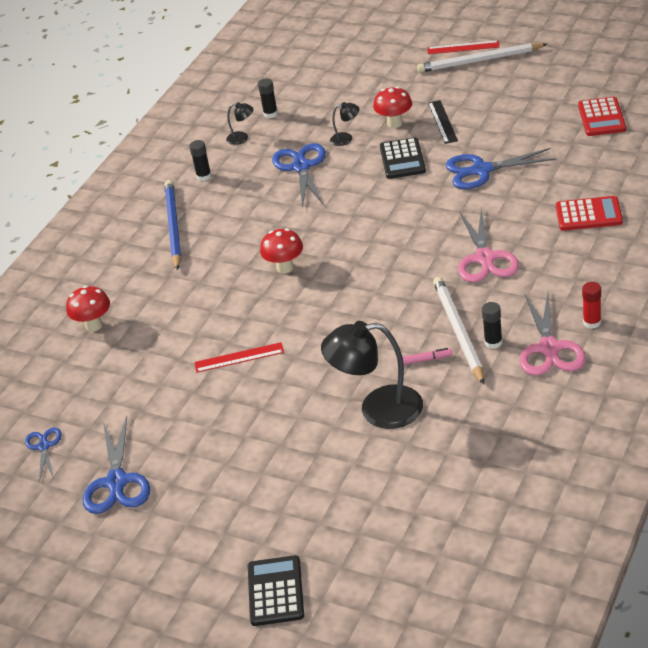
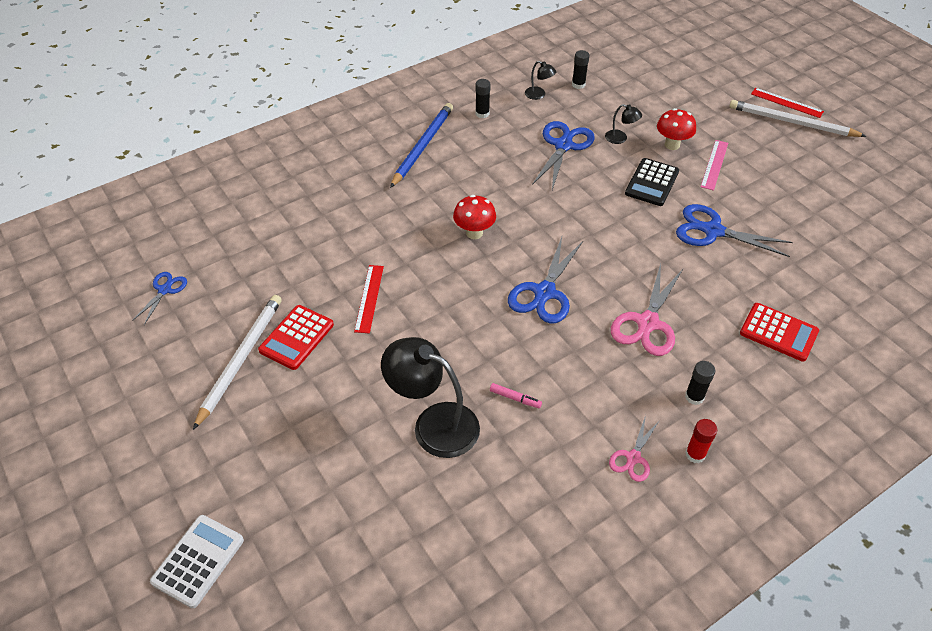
camera: 25 degrees right, 10 degrees up
(94, 325) = (292, 201): red mushroom -> none
(116, 482) = (182, 359): blue scissors -> blue scissors (544, 292)
(239, 358) = (369, 298): red ruler -> red ruler turned 75 degrees clockwise
(275, 591) = (198, 561): black calculator -> white calculator
(442, 122) = (714, 164): black ruler -> pink ruler
(458, 331) = (565, 386): white pencil -> white pencil (241, 359)
(493, 342) = (587, 418): black glue stick -> black glue stick (694, 397)
(549, 348) = (633, 457): pink scissors -> pink scissors, size x0.57
(601, 117) = (865, 236): red calculator -> red calculator (296, 337)

